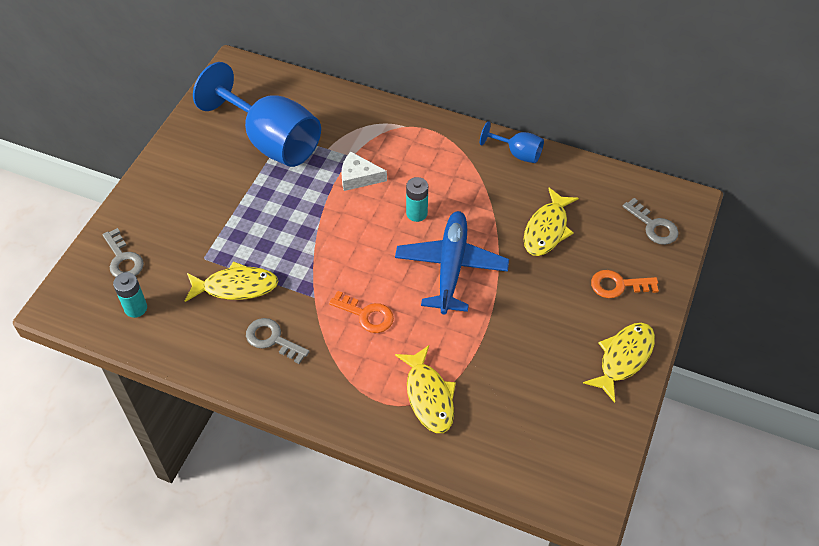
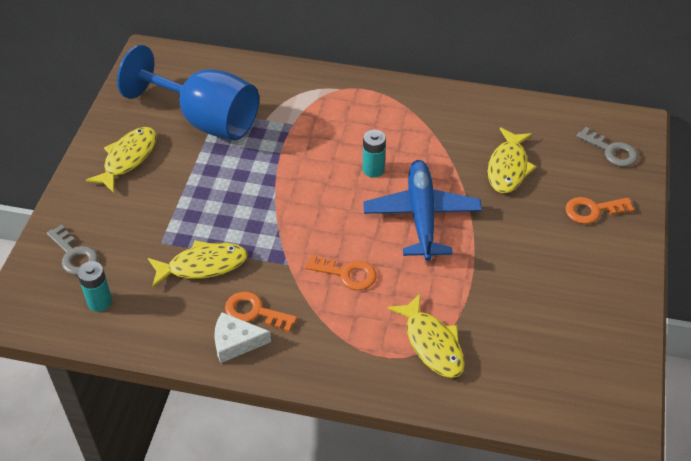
camera: 10 degrees left, 5 degrees down
(272, 339) = (254, 312): grey key -> orange key
(358, 177) = (304, 143): white cheese -> white cheese (235, 342)
(517, 153) = (459, 100): blue goblet -> none
(623, 358) = (617, 278): yellow fish -> yellow fish (128, 159)

